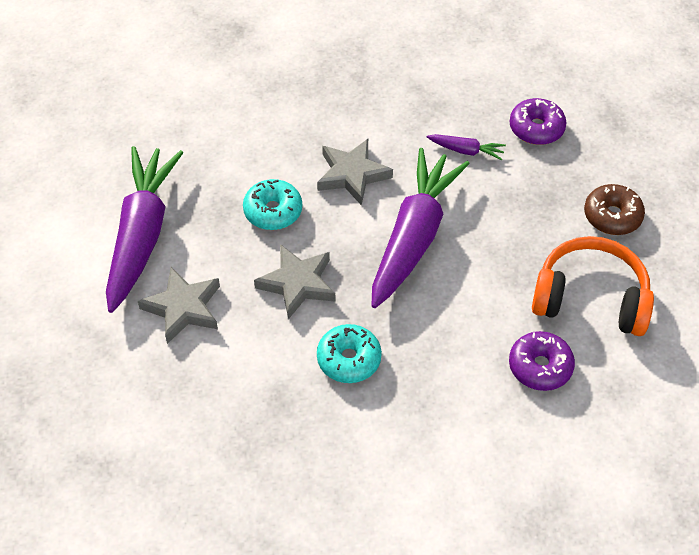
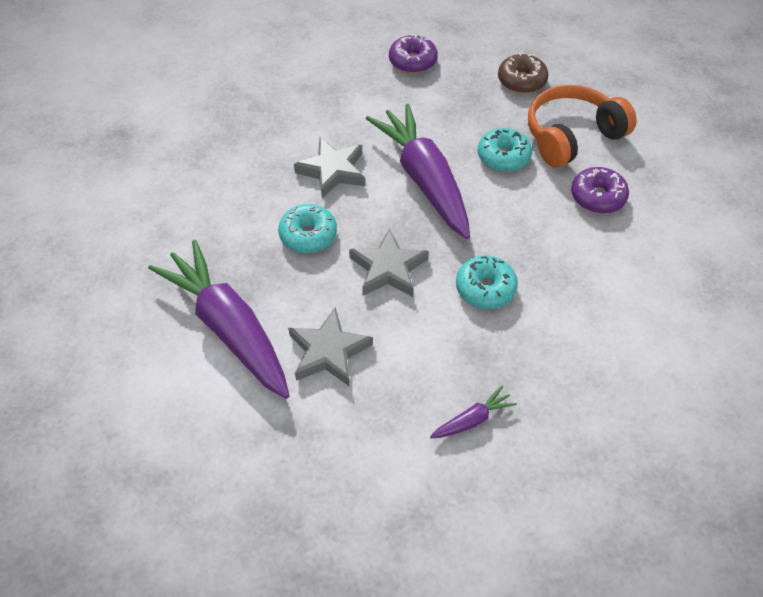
camera: 45 degrees left, 0 degrees up
(466, 151) = (387, 104): purple carrot -> purple carrot (472, 420)
(504, 269) = (503, 157): none -> turquoise donut

